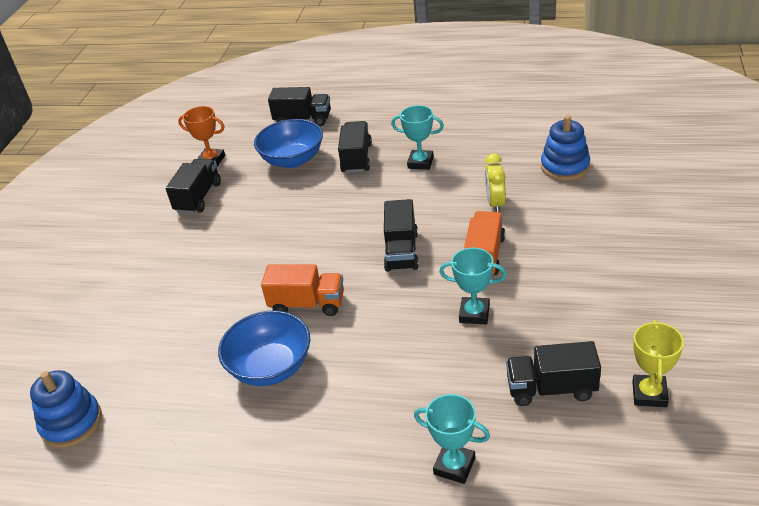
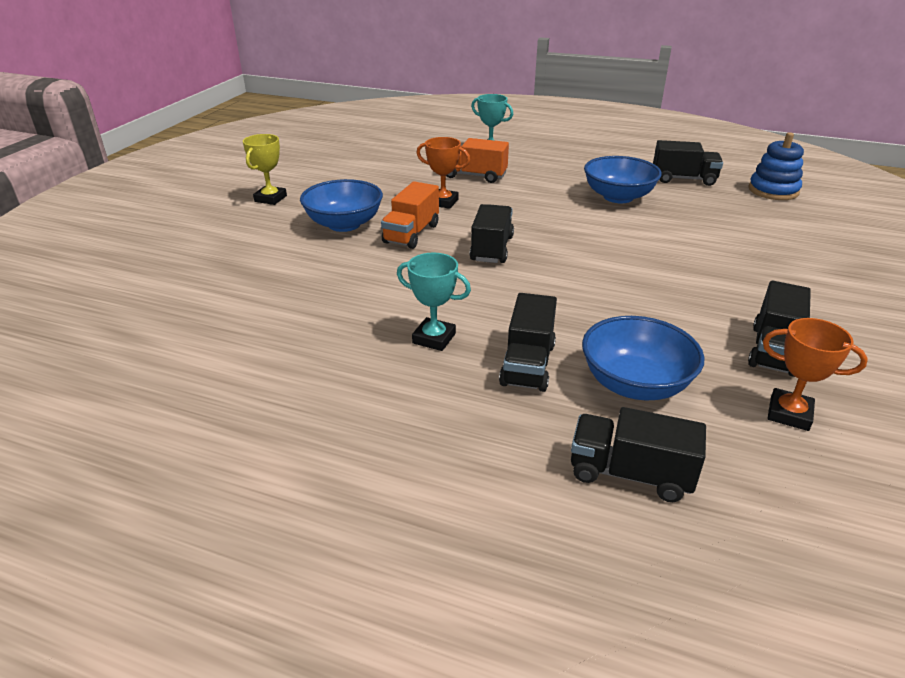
camera: 175 degrees left, 5 degrees down
(307, 304) = (591, 226): orange truck -> orange truck (474, 176)
(474, 314) = (443, 202): turquoise trophy -> orange trophy
(495, 204) = (370, 273): yellow clock -> none
(551, 388) = (412, 166): black truck -> black truck (683, 179)
(559, 256) = (344, 224): none -> blue bowl
(565, 166) = (257, 297): blue stacking toy -> none
(649, 394) = (353, 158): yellow trophy -> yellow trophy (270, 198)

